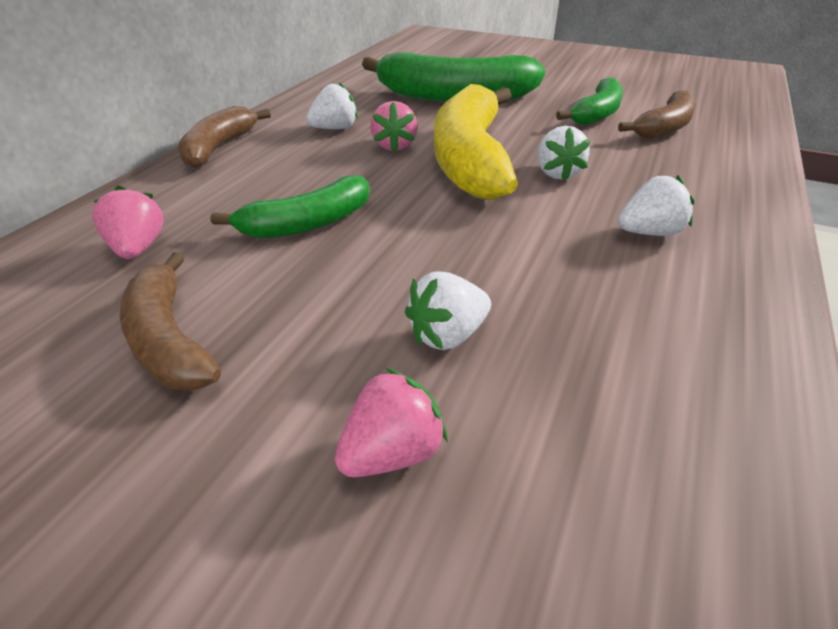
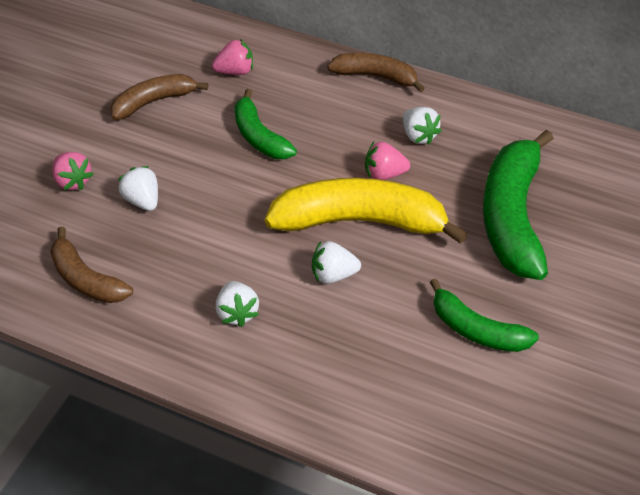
camera: 90 degrees right, 10 degrees up
(664, 127) = (443, 380): brown banana -> brown banana (86, 279)

